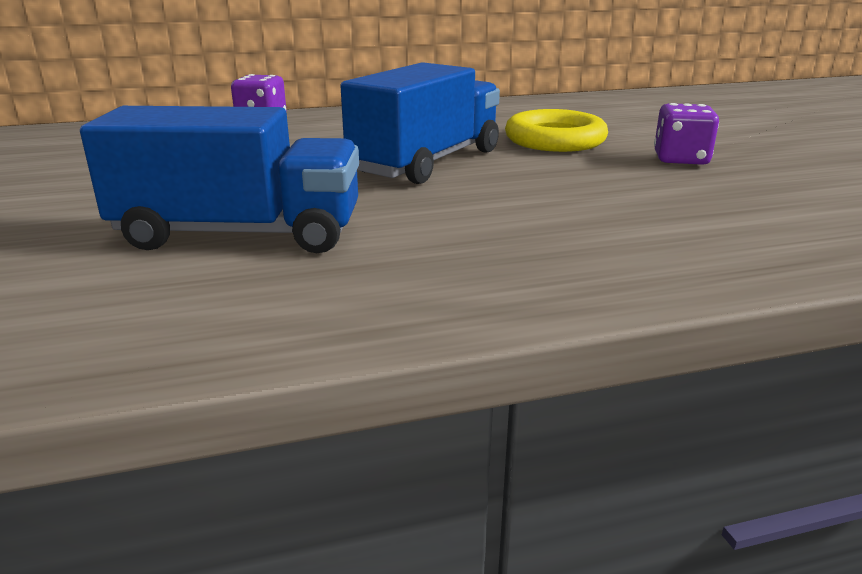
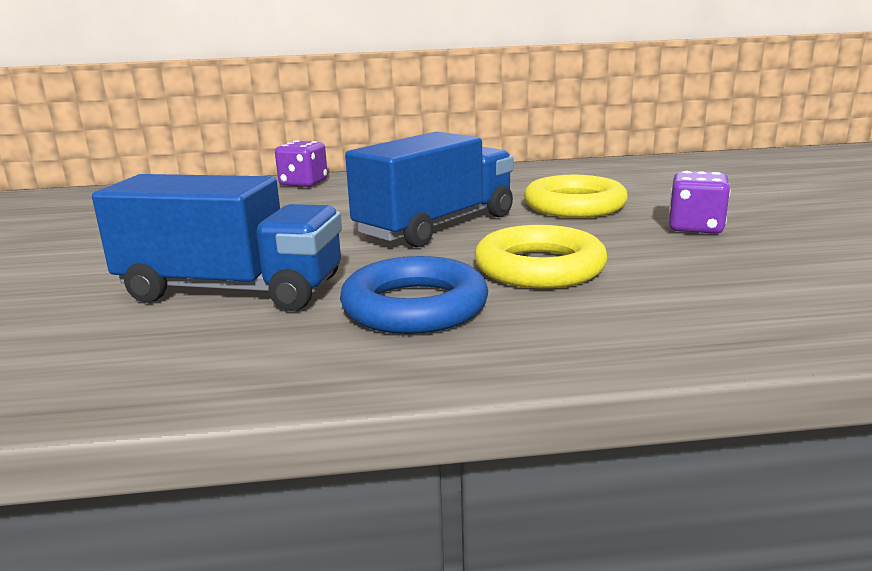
camera: 10 degrees right, 5 degrees down
(447, 244) = (414, 307): none -> blue ring
(553, 201) = (539, 268): none -> yellow ring

